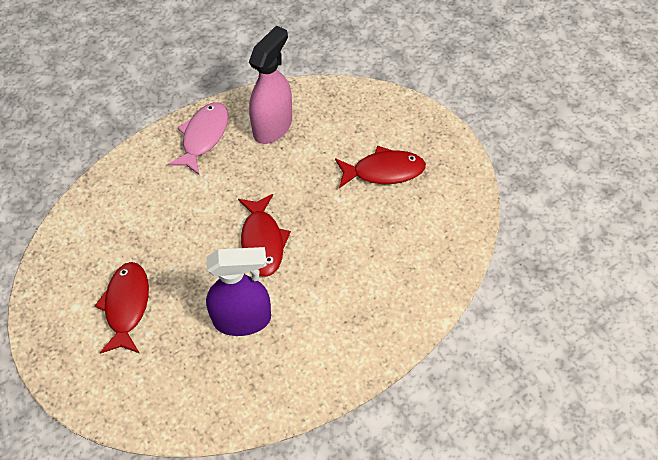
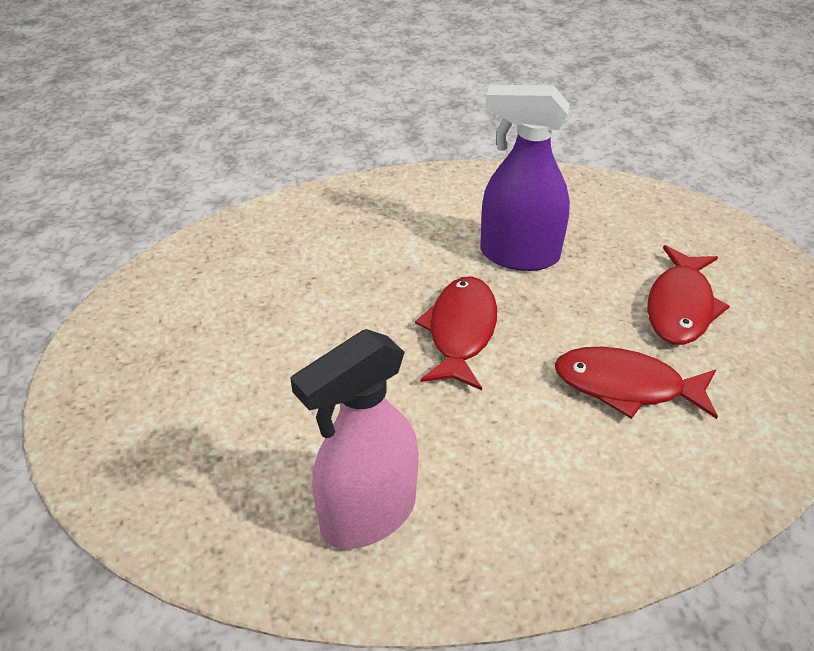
camera: 160 degrees left, 15 degrees down
(203, 136) = (514, 536): pink fish -> none
(384, 171) = (219, 376): red fish -> red fish (626, 386)

